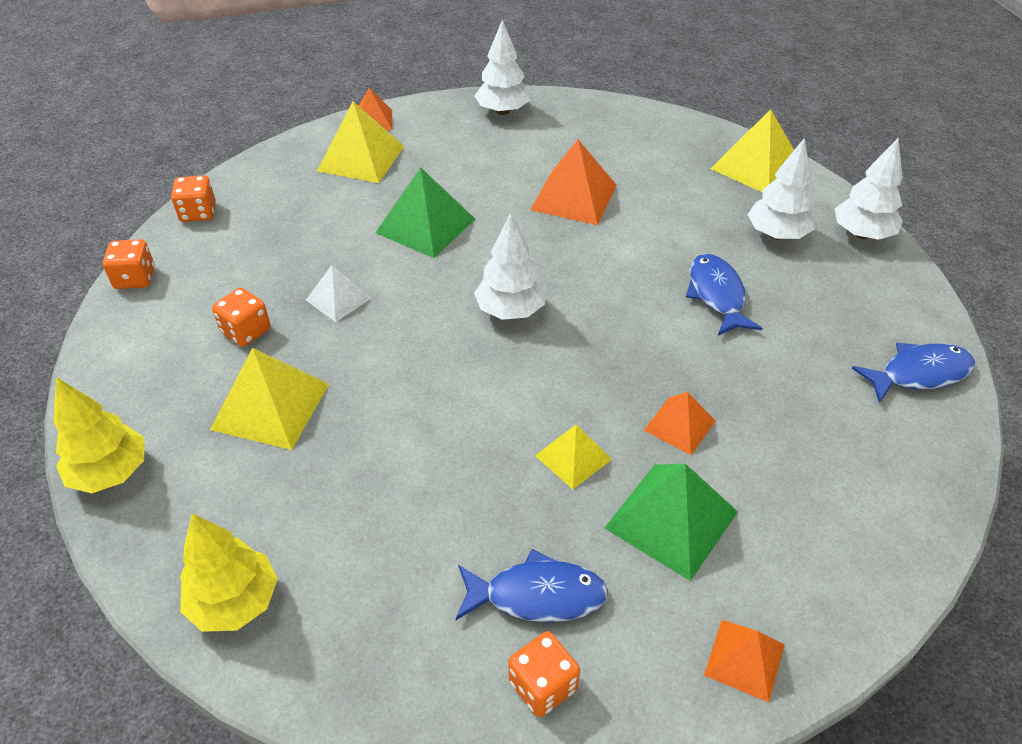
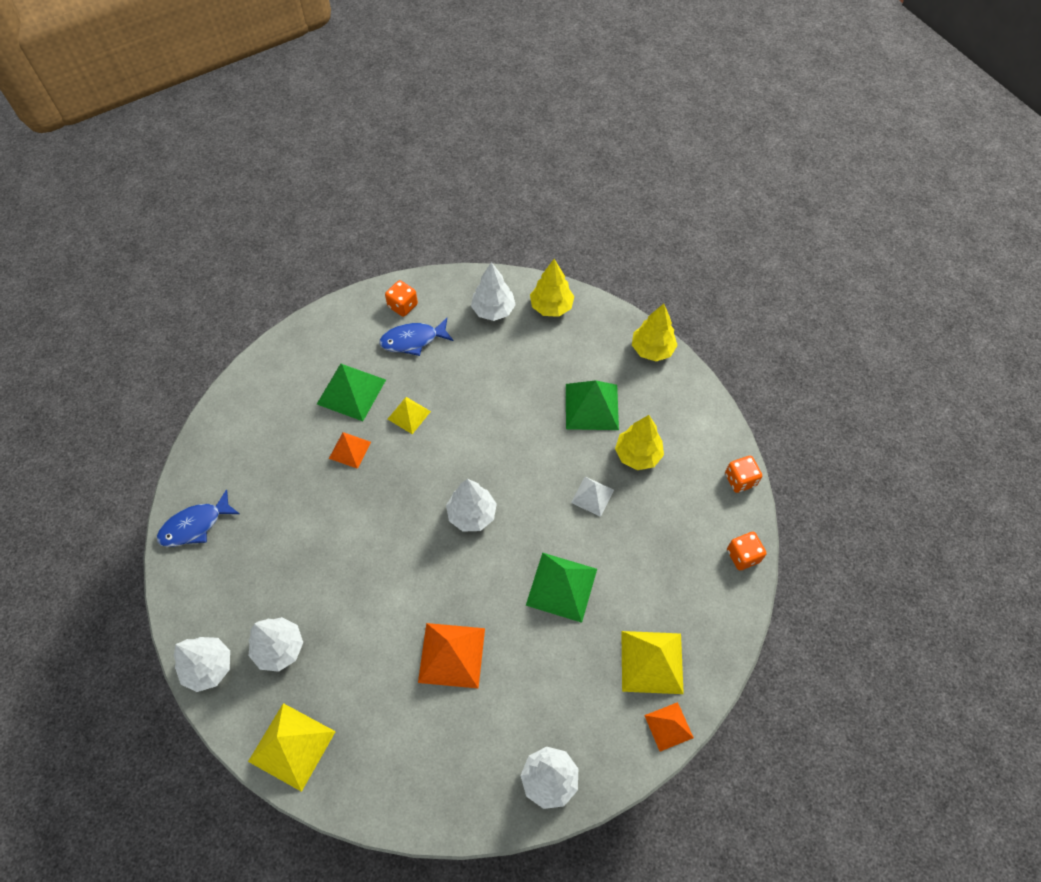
camera: 165 degrees right, 15 degrees up
(246, 331) = (637, 454): orange dice -> yellow tree
(271, 406) = (591, 406): yellow pyramid -> green pyramid
(354, 624) = (493, 310): none -> white tree
(717, 295) = (328, 565): blue fish -> none
(744, 659) = (314, 334): orange pyramid -> none

